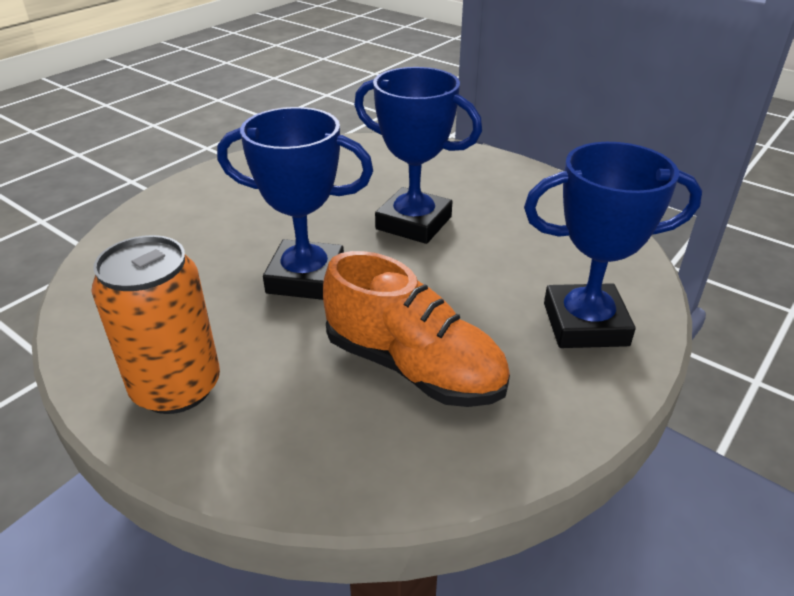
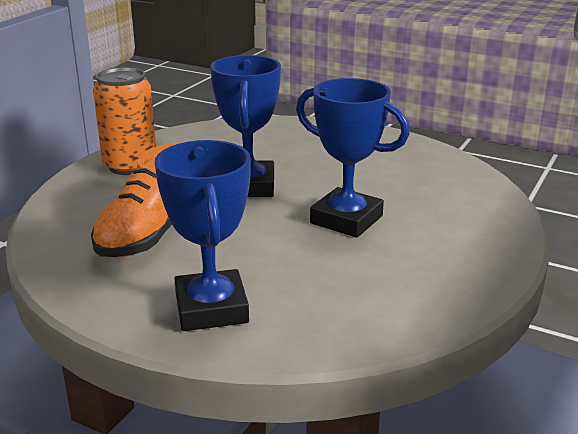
camera: 80 degrees right, 10 degrees down
(413, 223) = (346, 220): blue trophy -> blue trophy turned 75 degrees counterclockwise

